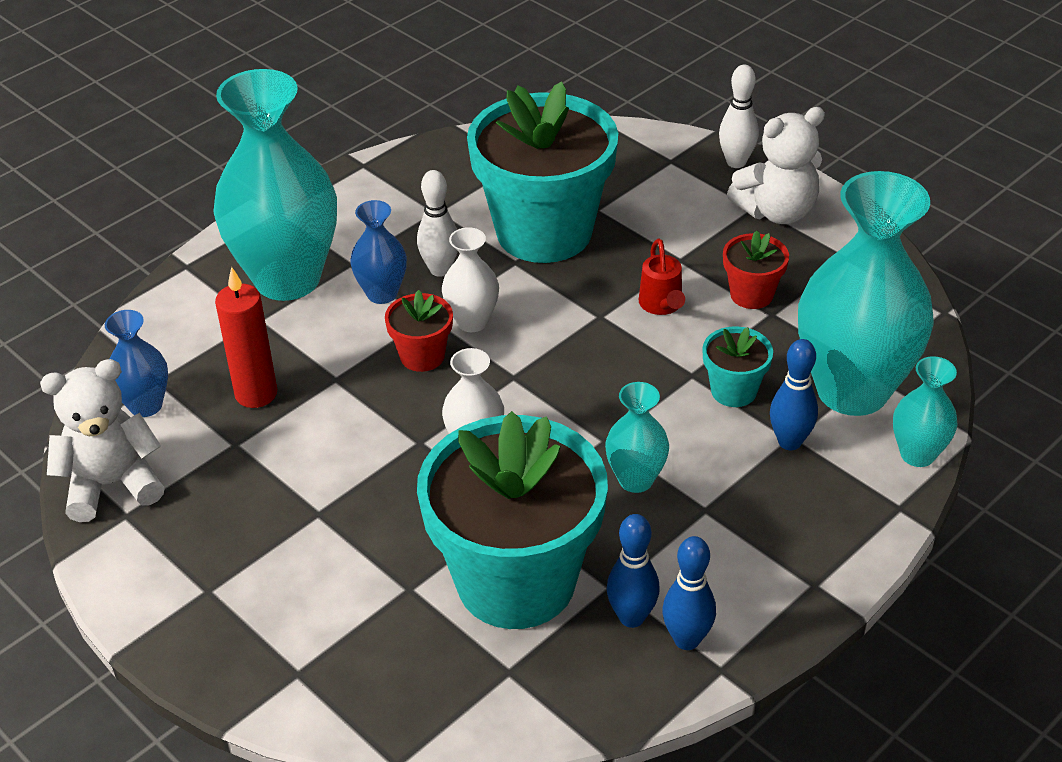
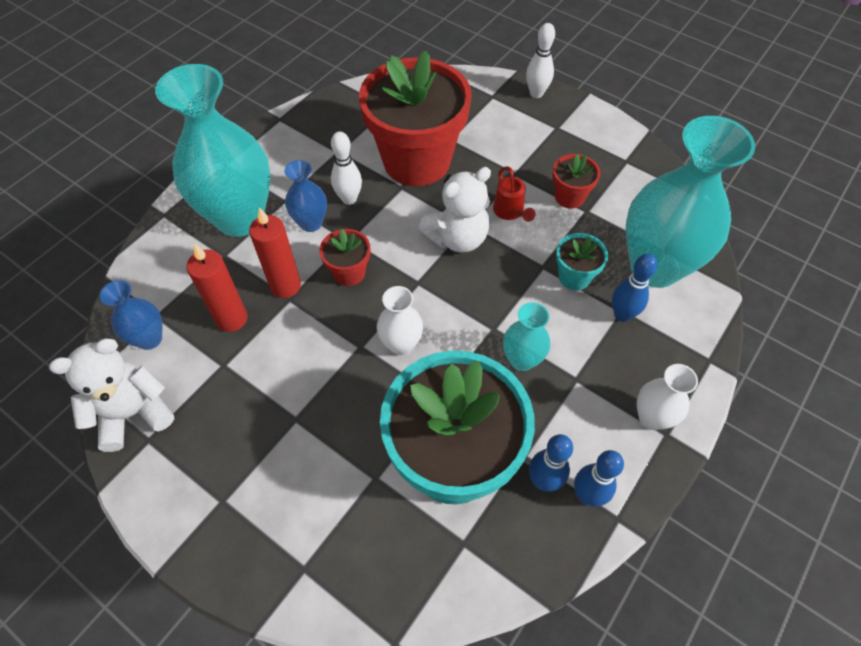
camera: 10 degrees left, 15 degrees up
(334, 363) = (285, 286): none -> red candle
(472, 321) = (380, 239): white vase -> white vase (651, 417)
(544, 232) = (416, 161): turquoise flower pot -> red flower pot
(777, 211) = (572, 129): white teddy bear -> white teddy bear (457, 238)
(917, 454) = (711, 314): turquoise vase -> none

